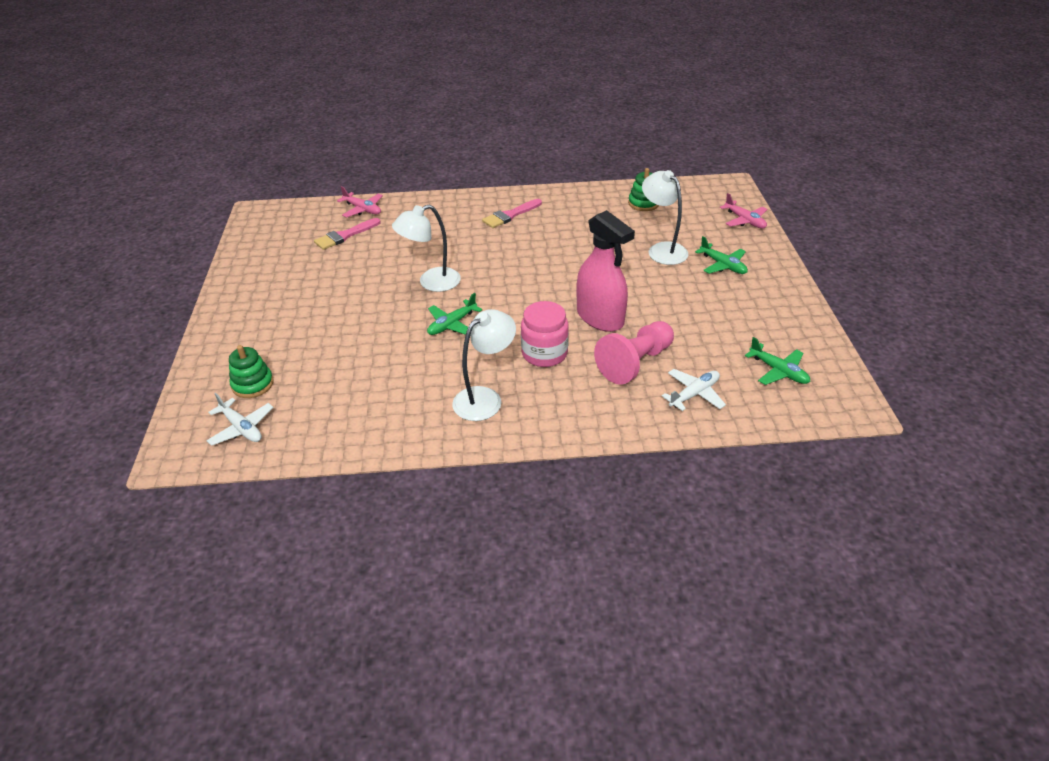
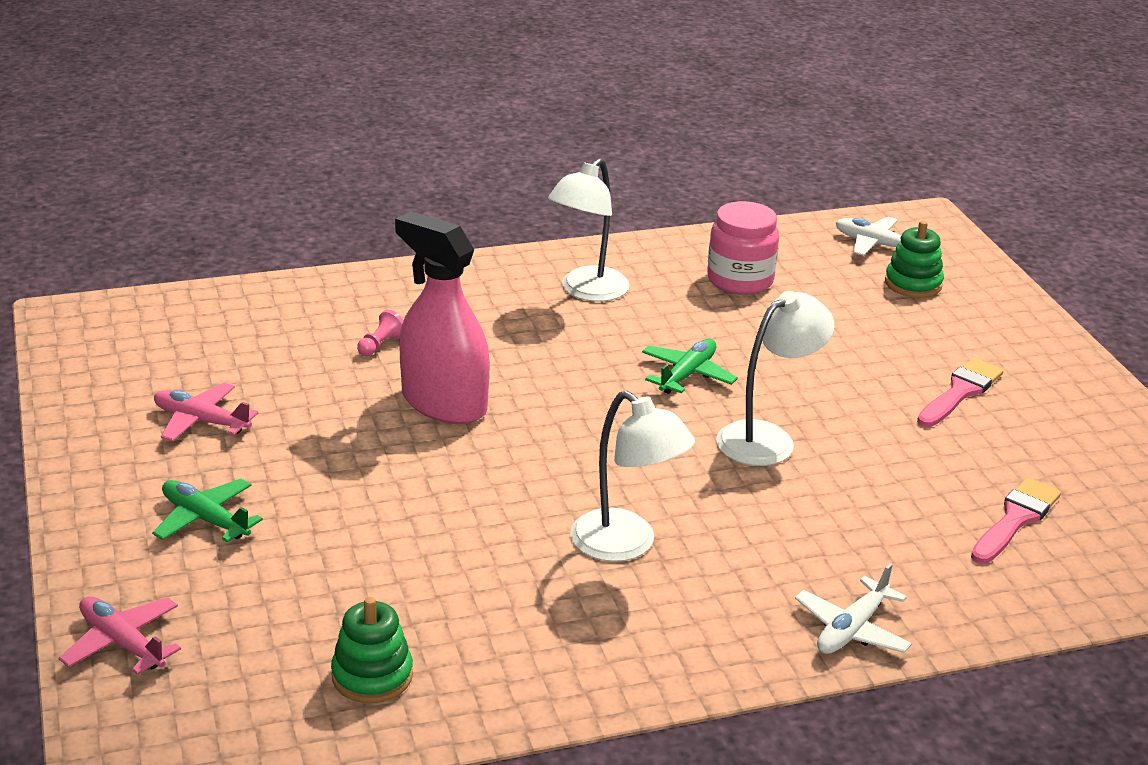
camera: 165 degrees right, 10 degrees down
(363, 209) = (1043, 591): pink plane -> pink plane (201, 421)
(510, 215) = (692, 606): pink brush -> pink brush (960, 392)
(544, 353) = (522, 347): pink jar -> pink jar (740, 280)
(635, 363) = (381, 345): pink pawn -> pink pawn, size x0.41
(662, 249) = (330, 545): white lamp -> white lamp (626, 545)
(694, 394) = (294, 315): white plane -> white plane (851, 629)
(778, 371) = (160, 350): green plane -> none

